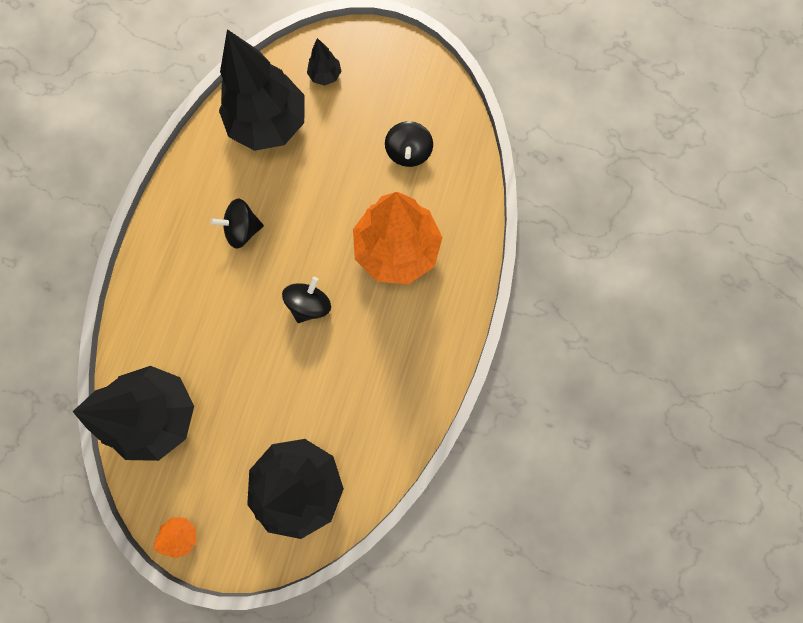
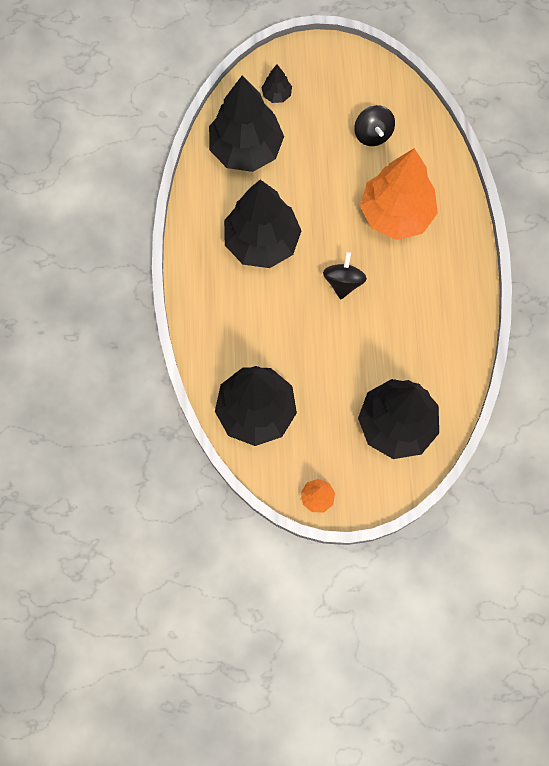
camera: 20 degrees left, 5 degrees down
(242, 229) = (262, 241): black spinning top -> black tree

